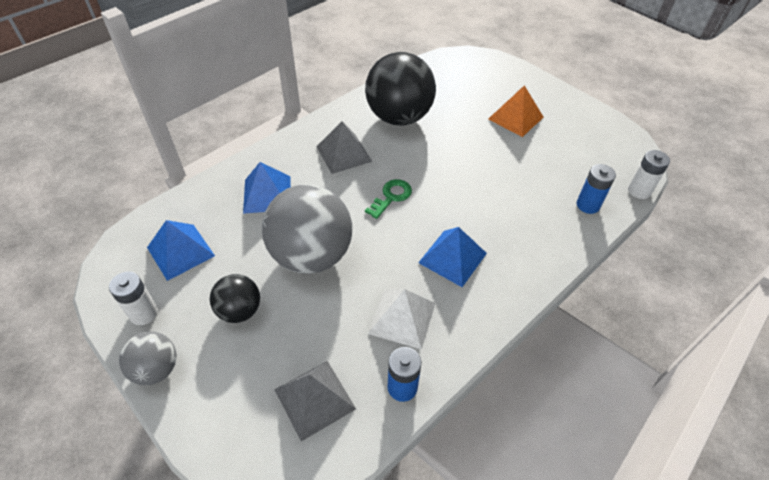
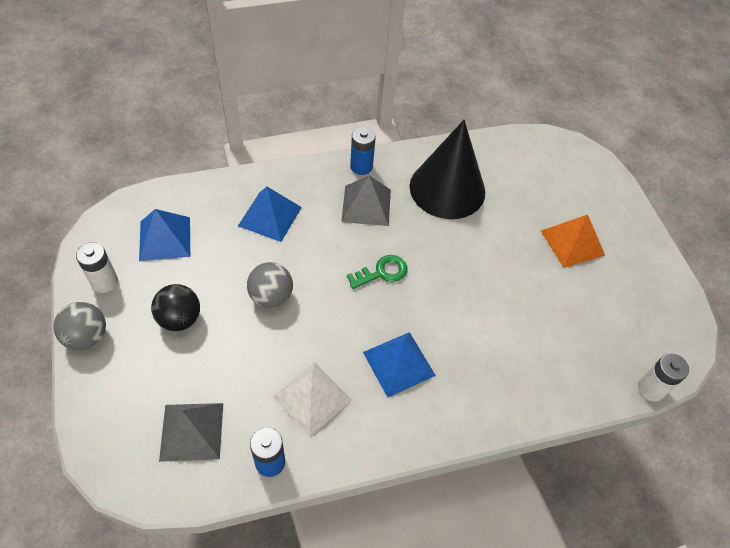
camera: 25 degrees right, 5 degrees up
(311, 255) = (271, 296): grey ball -> grey ball, size x0.52
(399, 117) = (447, 189): black ball -> black cone
(588, 205) = (579, 377): blue battery -> blue battery (361, 166)

